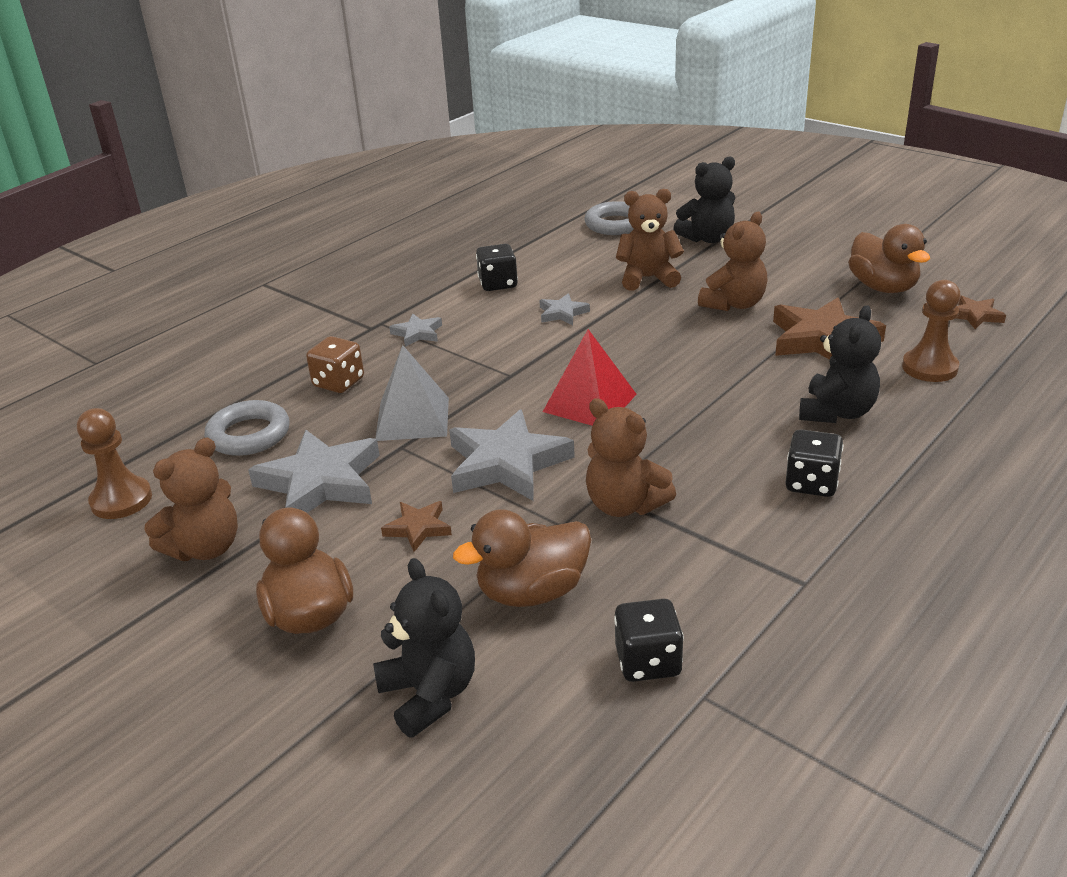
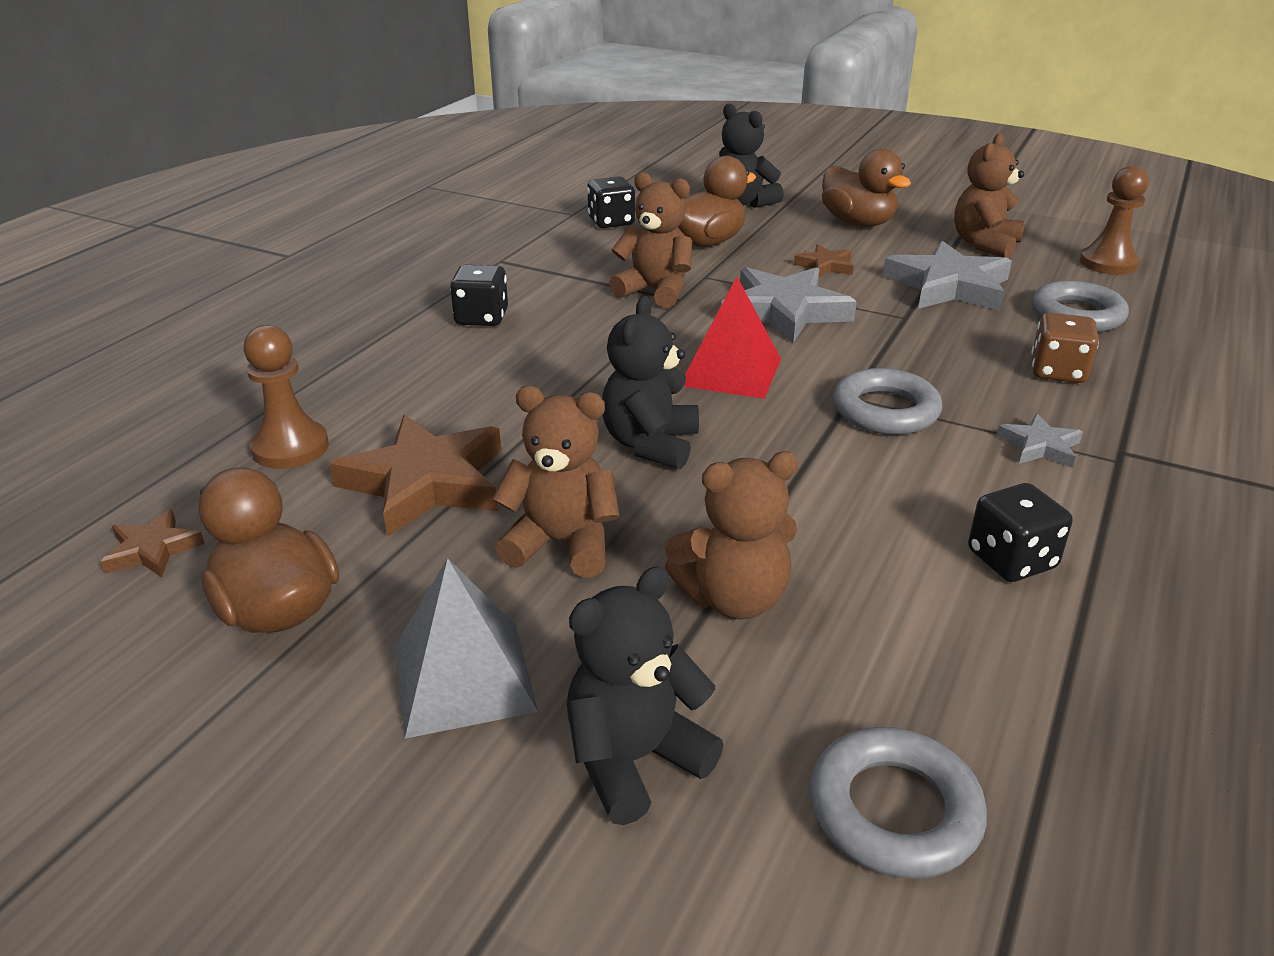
camera: 165 degrees right, 0 degrees up
(412, 418) = (921, 341): grey pyramid -> grey pyramid (463, 678)
(494, 363) = (885, 410): none -> grey ring
(562, 313) = (847, 501): grey star -> none
(734, 304) = (562, 544): brown teddy bear -> brown teddy bear turned 75 degrees clockwise
(836, 412) = (437, 382): black teddy bear -> black teddy bear (650, 444)

